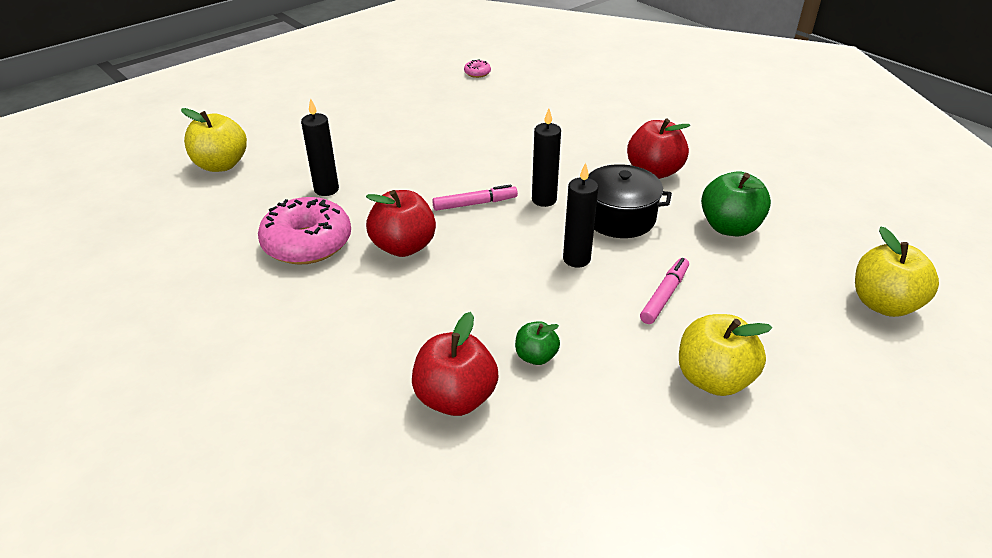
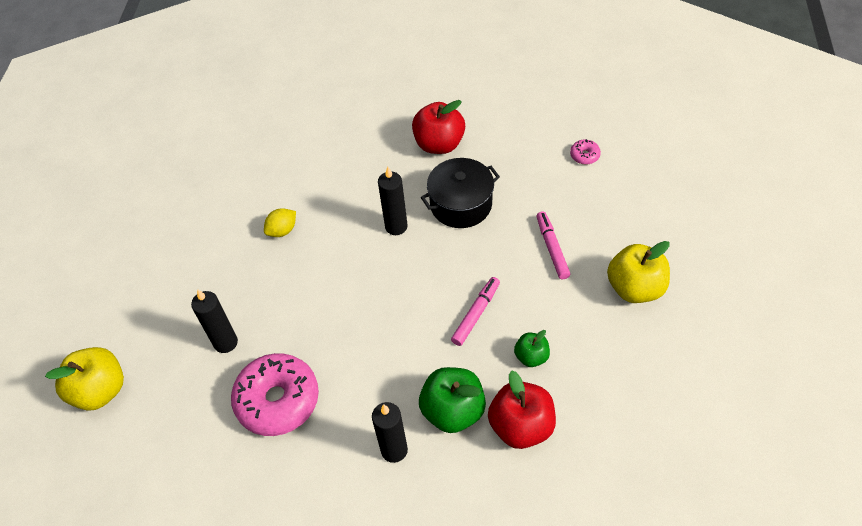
camera: 40 degrees left, 15 degrees up
(403, 246) = (350, 345): red apple -> none
(456, 154) = (282, 230): none -> yellow lemon
(475, 204) = (353, 267): pink marker -> pink marker (476, 314)
(477, 73) = (194, 131): pink donut -> pink donut (584, 155)
(576, 259) = (473, 262): black candle -> black candle (394, 450)
(729, 227) = (533, 161): green apple -> green apple (453, 411)
(883, 304) = (664, 159): yellow apple -> none

